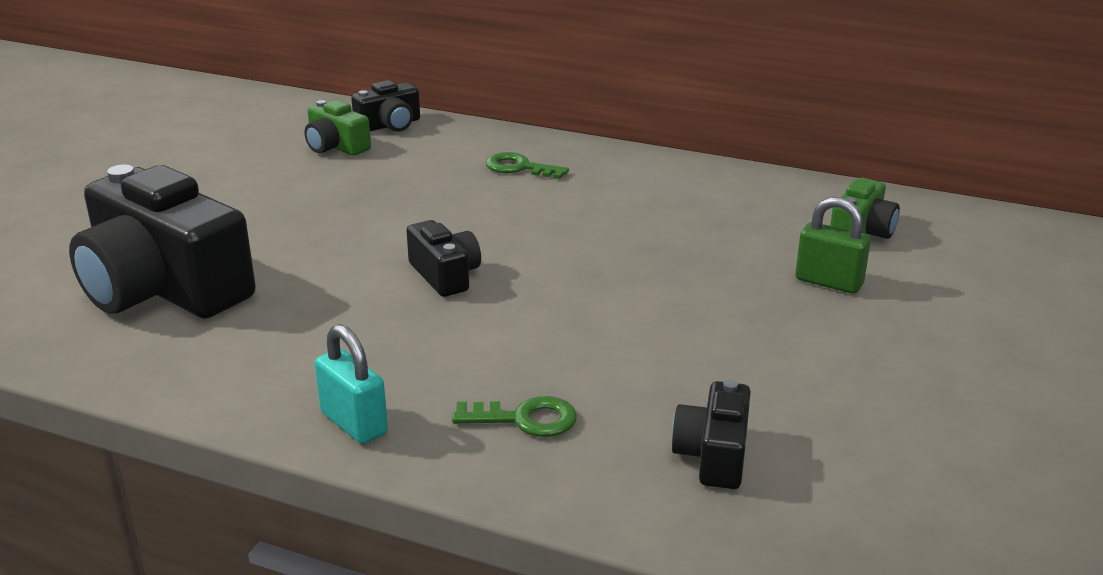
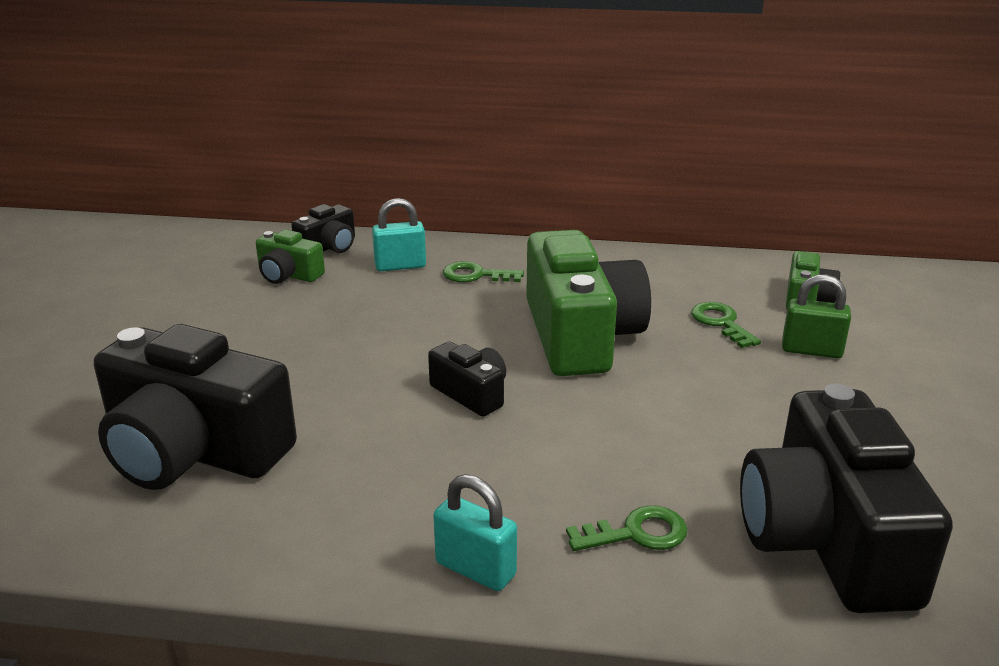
camera: 15 degrees left, 0 degrees up
(449, 150) = (400, 266): none -> turquoise padlock
(589, 237) = (580, 335): none -> green camera
(713, 455) = (826, 539): black camera -> black camera, size x2.11
(747, 243) = (721, 323): none -> green key

